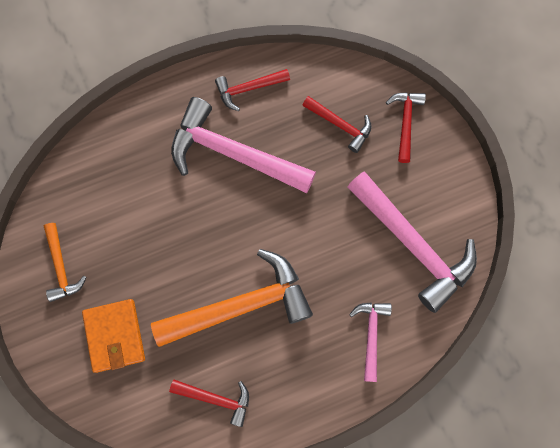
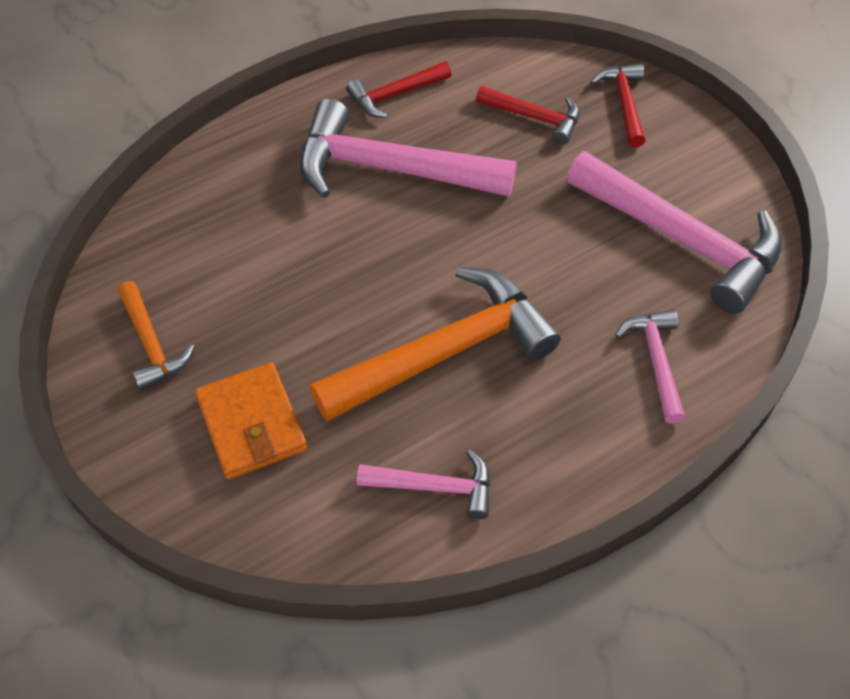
camera: 10 degrees left, 20 degrees down
(216, 399) = (434, 487): red hammer -> pink hammer

